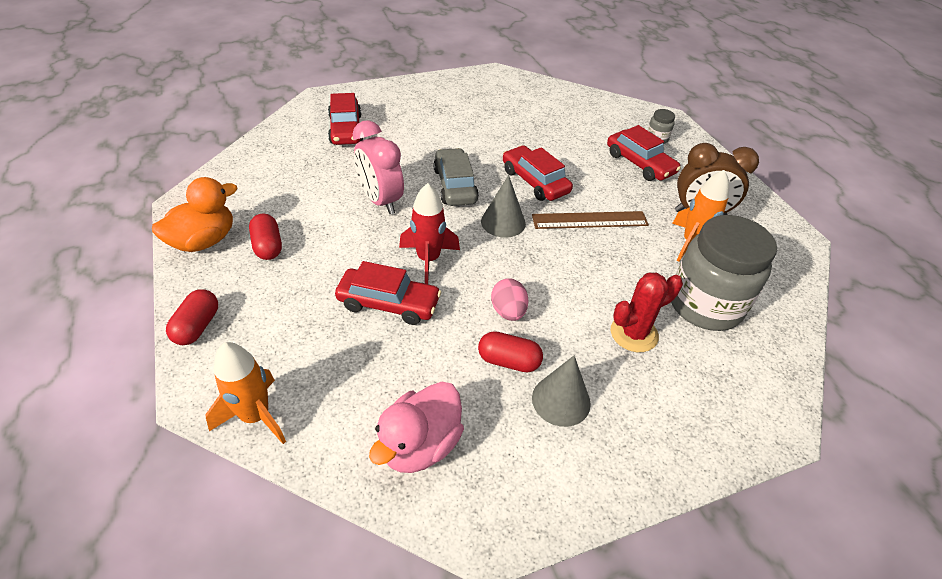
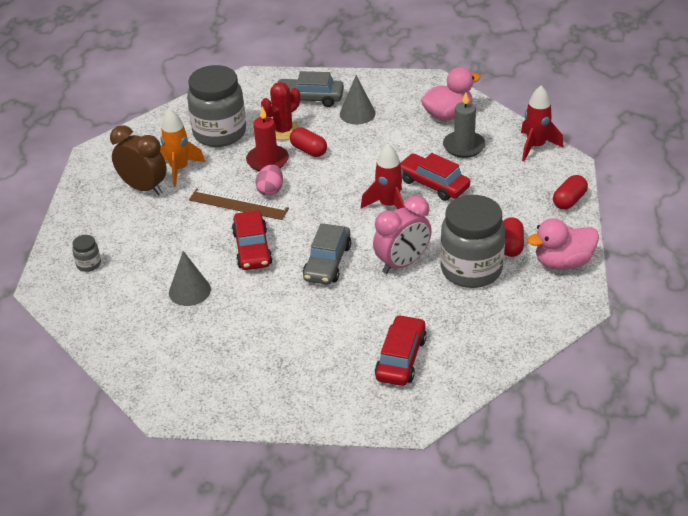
camera: 150 degrees left, 5 degrees down
(204, 241) = (563, 262): orange duck -> pink duck
(255, 416) = (536, 146): orange rocket -> red rocket
(306, 211) = (471, 270): none -> grey jar
(370, 382) = (464, 146): none -> grey candle
(381, 201) = (402, 263): pink clock -> pink clock turned 60 degrees clockwise
(503, 222) = (310, 220): grey cone -> grey cone (189, 291)
(508, 311) = (354, 160): pink egg -> pink egg (270, 190)
(508, 361) = (374, 136): red capsule -> red capsule (309, 150)
(610, 281) = (267, 161): none -> red candle
(634, 334) = (283, 131): red cactus -> red cactus turned 45 degrees counterclockwise
(639, 163) = (138, 242): red car -> none
(653, 410) = (309, 98): none -> grey car

